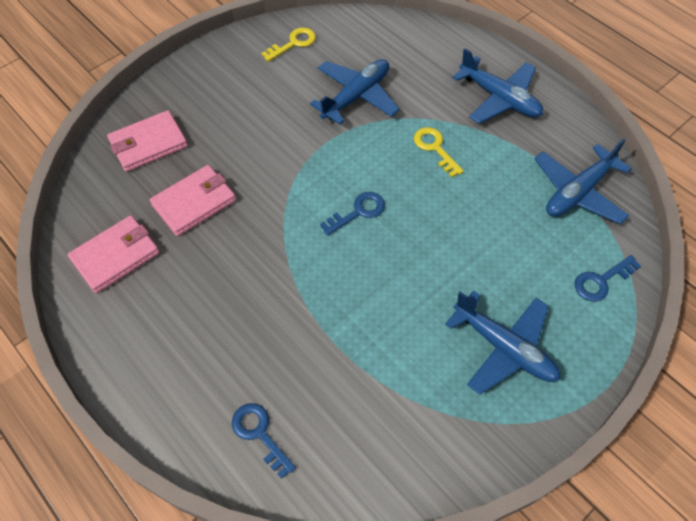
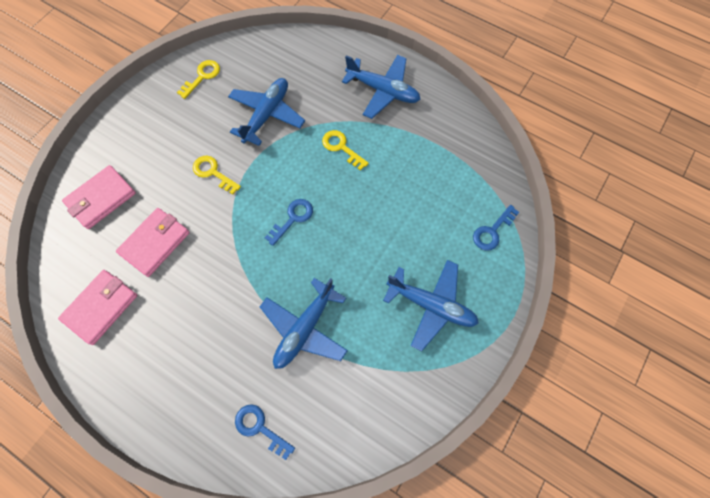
camera: 15 degrees left, 10 degrees up
(279, 144) = (213, 173): none -> yellow key
(578, 192) = (460, 160): blue plane -> blue plane (305, 328)

